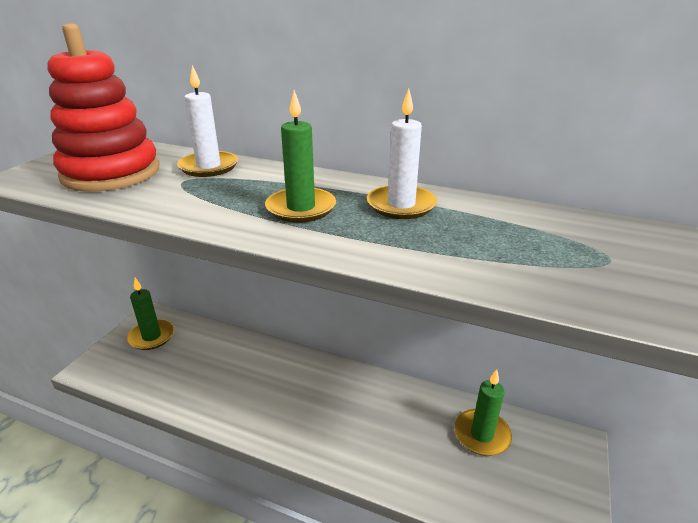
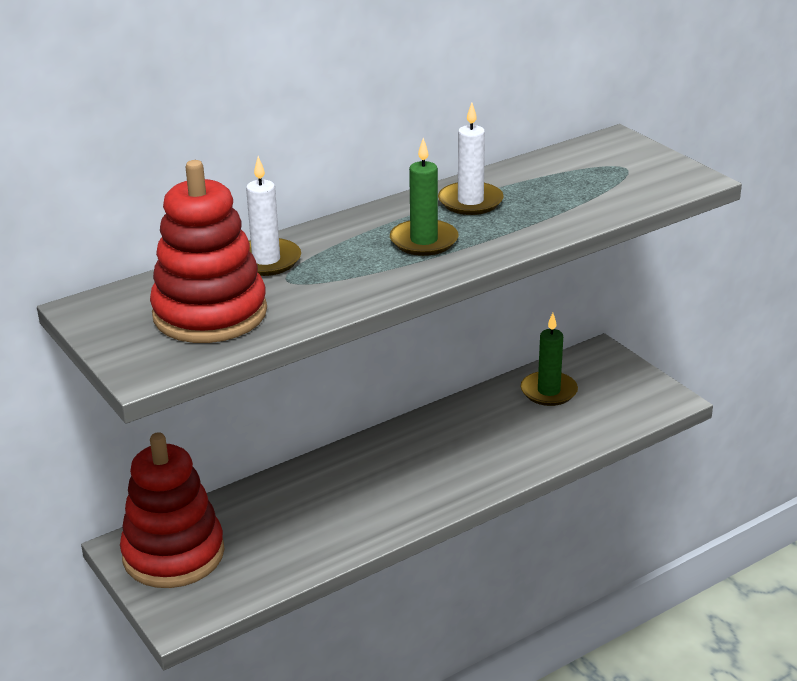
camera: 55 degrees left, 0 degrees up
(152, 336) = (173, 554): green candle -> red stacking toy

